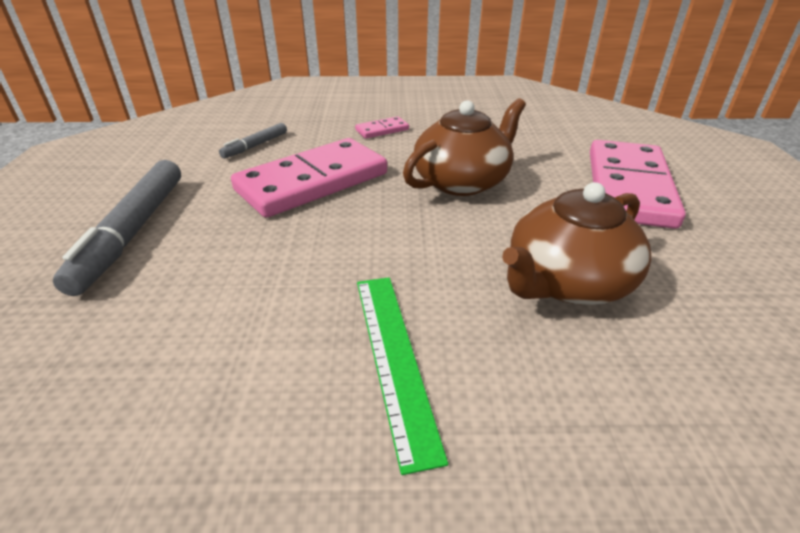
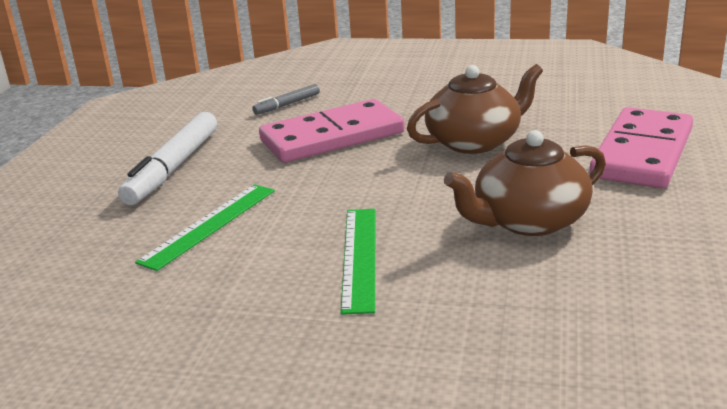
camera: 15 degrees right, 10 degrees down
(133, 232) = (174, 168): grey marker -> white marker
(186, 319) = (210, 225): none -> green ruler
(382, 130) = (415, 94): pink domino -> none

